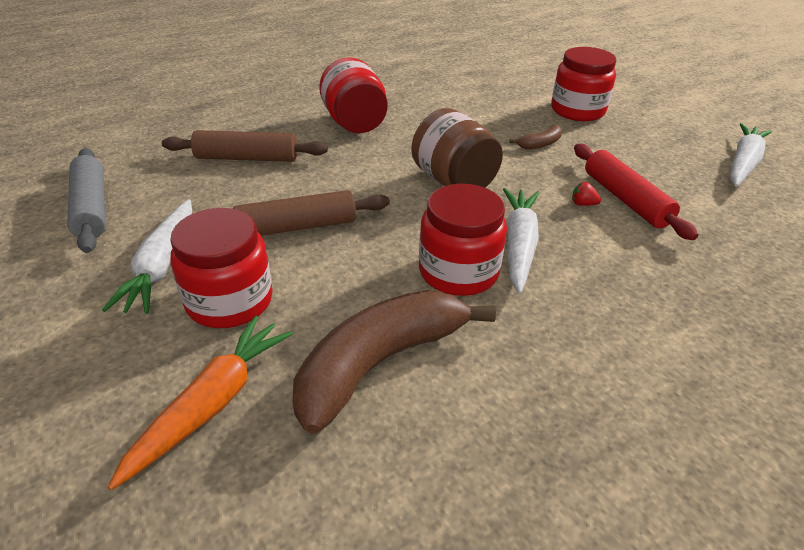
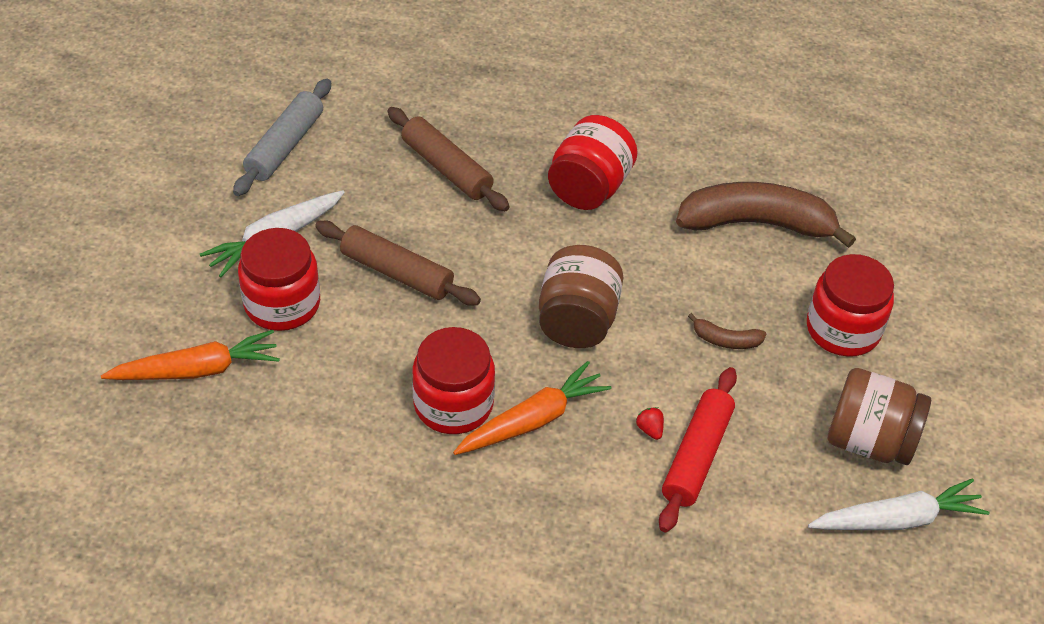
camera: 45 degrees right, 10 degrees up
(379, 363) = (312, 424): brown banana -> brown banana (756, 223)
(519, 245) = (533, 420): white carrot -> orange carrot
(671, 142) = (869, 440): none -> brown jar

